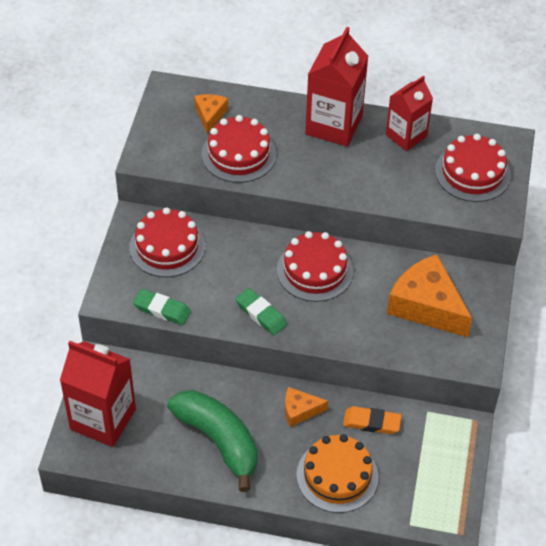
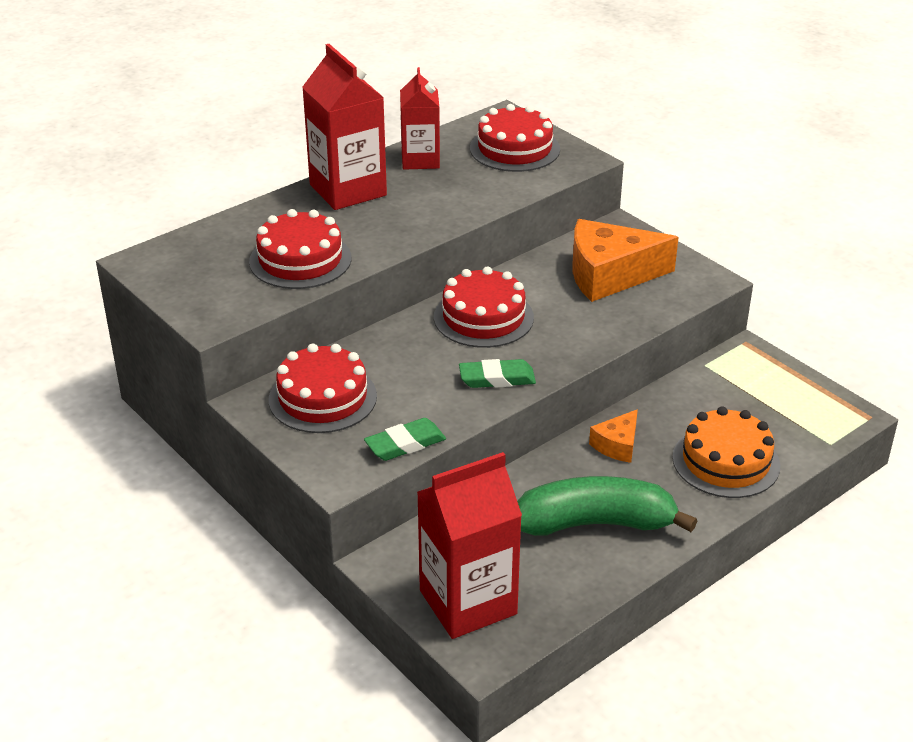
camera: 50 degrees left, 15 degrees down
(210, 115) = (220, 252): orange cheese -> none
(371, 422) = (682, 405): orange eraser -> none

